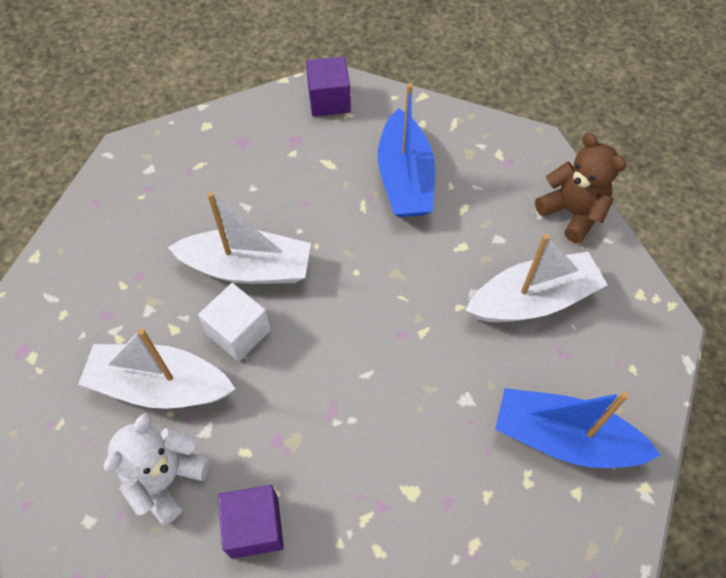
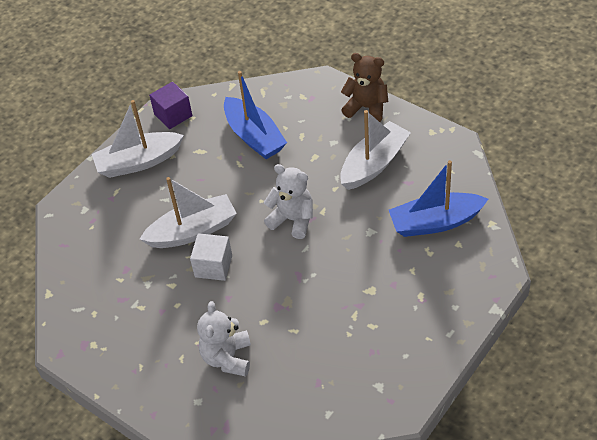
camera: 25 degrees left, 10 degrees down
(160, 386) = (187, 316): white boat -> white boat (138, 162)
(254, 527) = (296, 352): purple cube -> none
(377, 322) = (293, 220): none -> white teddy bear

